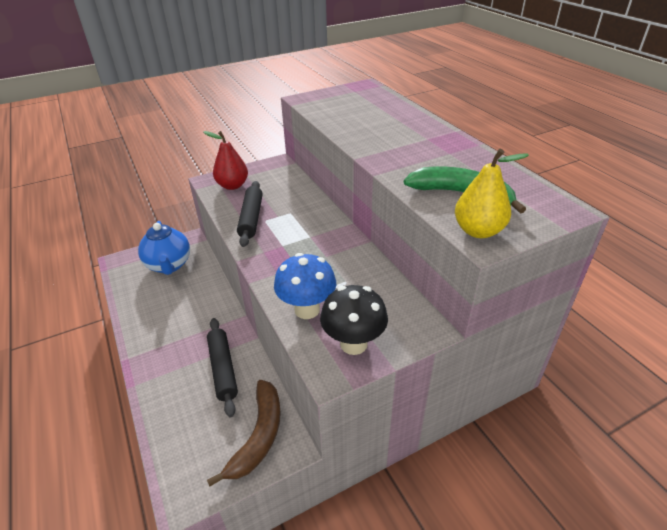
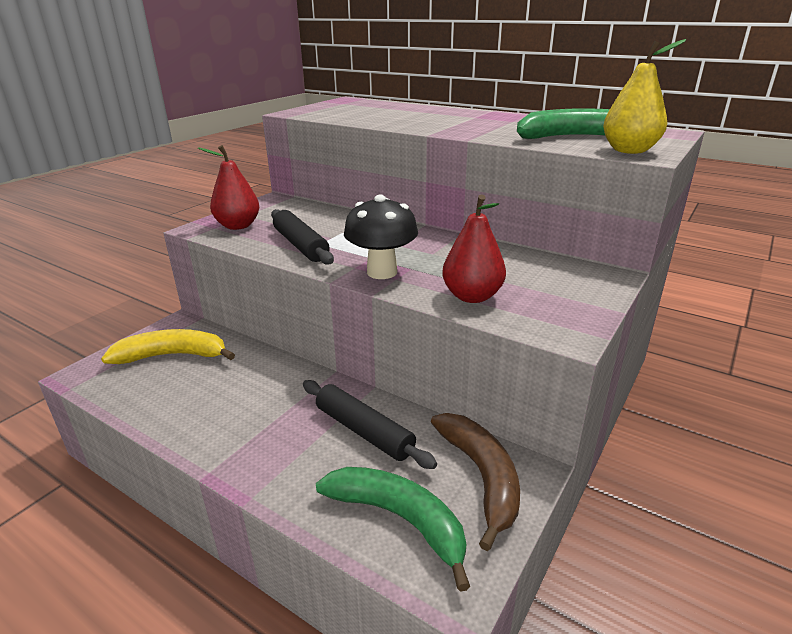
camera: 30 degrees left, 10 degrees down
(169, 265) = (173, 355): blue teapot -> yellow banana
(191, 439) = (399, 519): none -> green banana
(307, 310) = (472, 296): blue mushroom -> red pear
(353, 344) = (558, 306): black mushroom -> black mushroom (382, 272)

